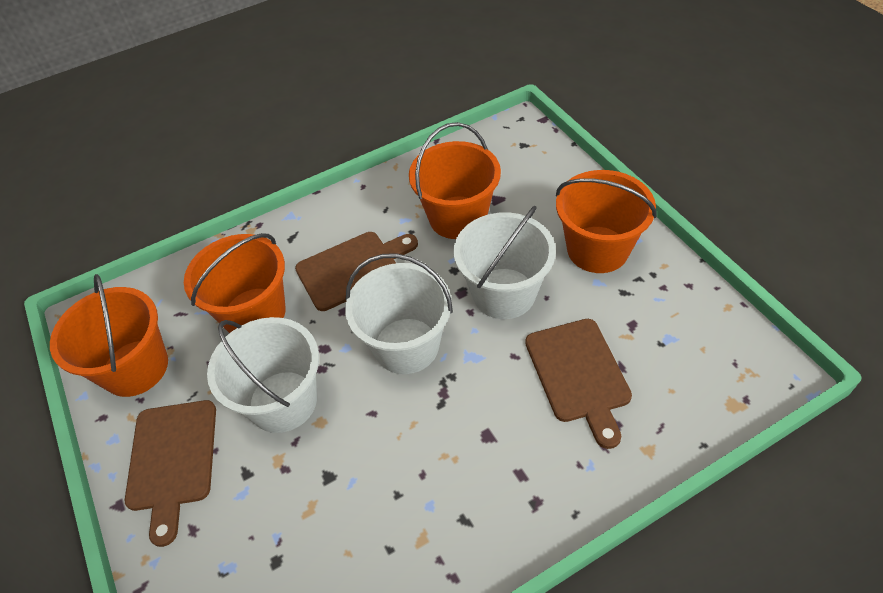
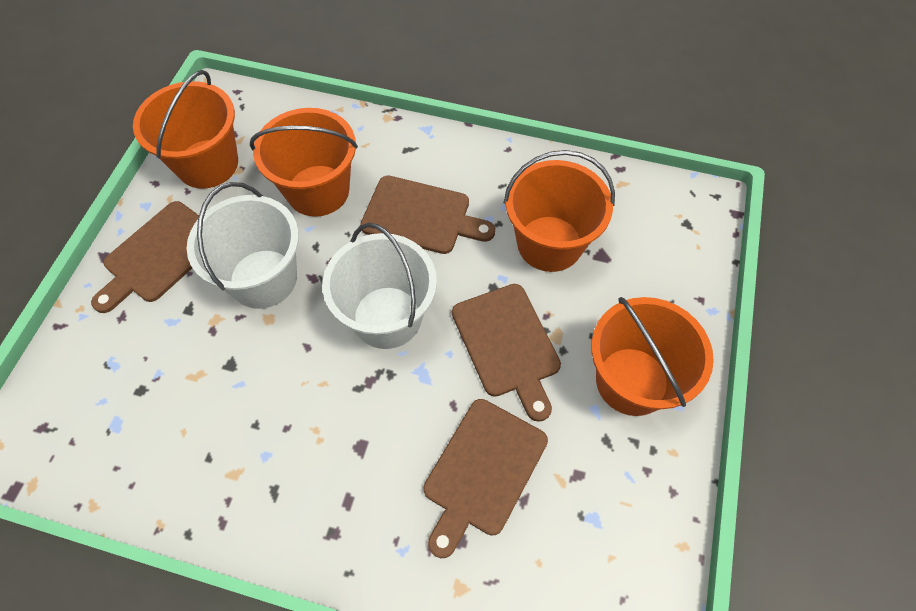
camera: 40 degrees right, 10 degrees up
(504, 293) = (507, 345): white bucket -> brown cutting board

